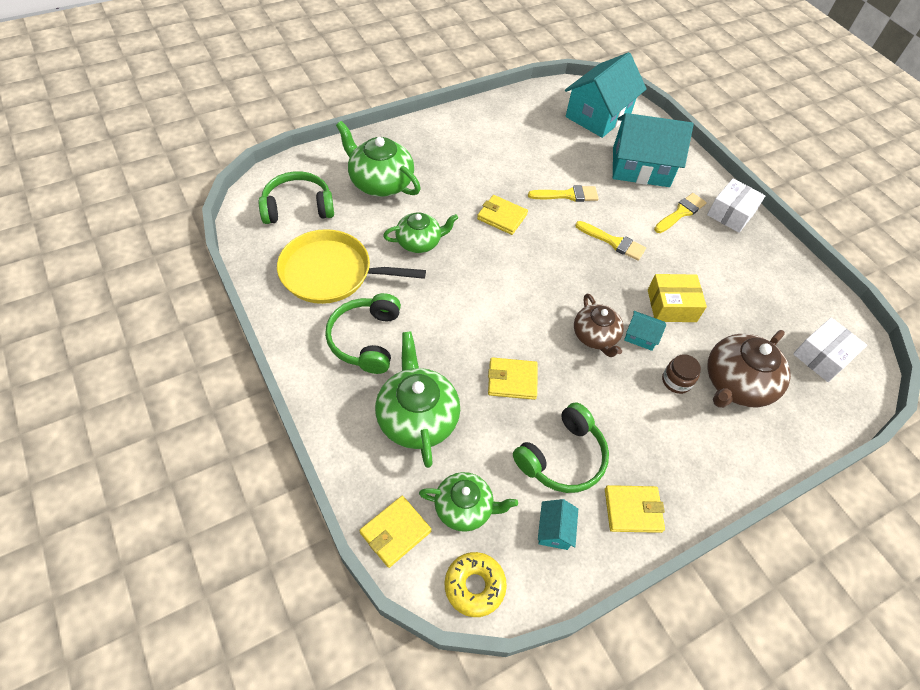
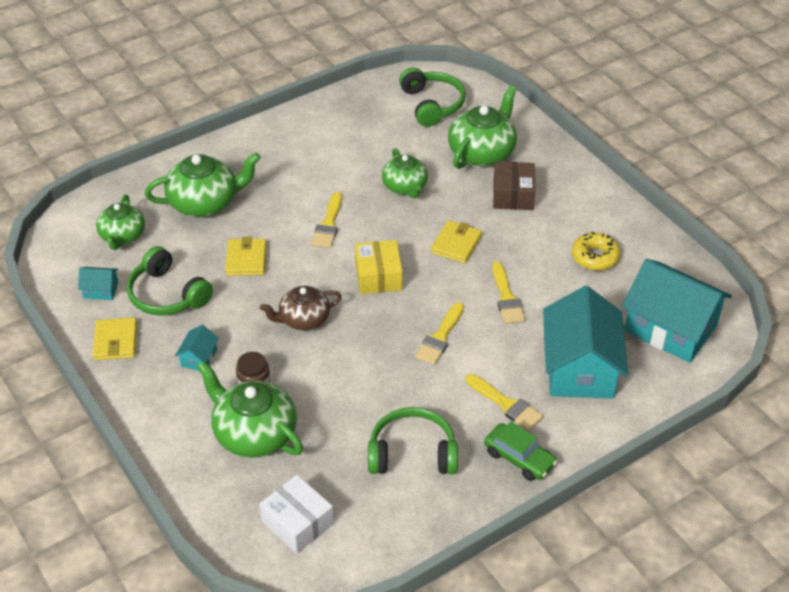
camera: 90 degrees right, 10 degrees down
(331, 273) = (354, 135): yellow pan -> none
(366, 339) = (282, 165): green headphones -> green headphones (412, 453)
(395, 532) = (104, 200): yellow wallet -> none
(442, 172) = (513, 195): none -> brown box
(466, 306) = (328, 224): none -> yellow brush
(474, 586) = (59, 245): yellow donut -> yellow donut (595, 257)
(641, 336) = (308, 356): turquoise house -> turquoise house (199, 358)
(671, 306) = (353, 385): yellow box -> yellow box (378, 276)
(731, 213) = (519, 458): white box -> green car
(736, 383) = (254, 433): brown teapot -> green teapot

